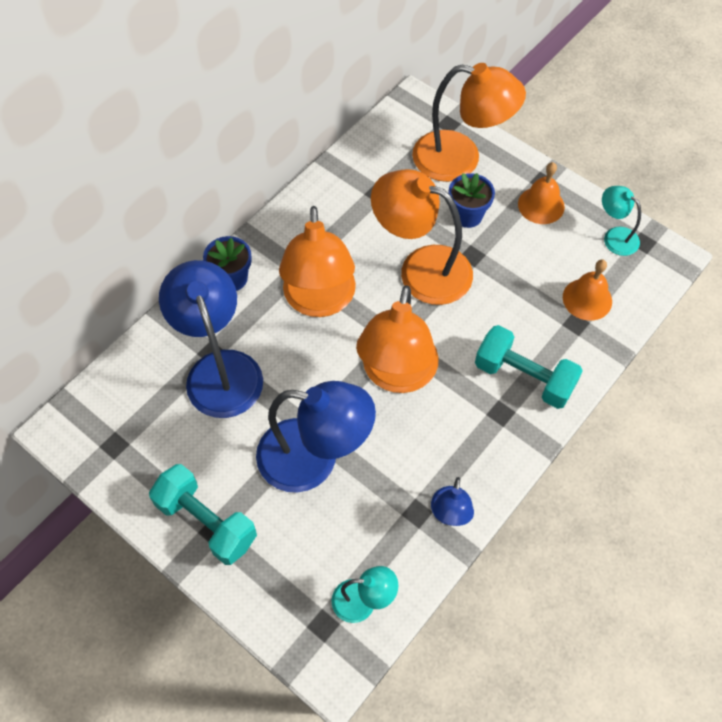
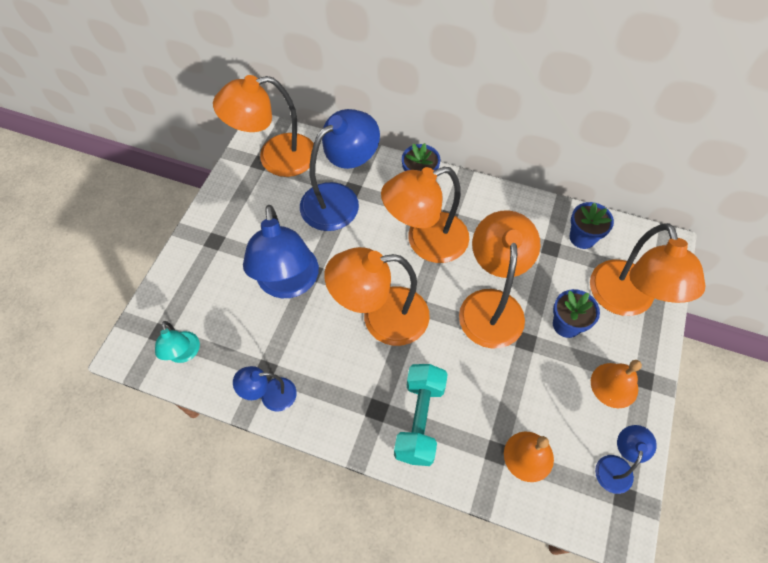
camera: 70 degrees right, 0 degrees up
(116, 424) = (275, 158): none -> orange lamp
(206, 522) = (219, 234): turquoise dumbbell -> none
(377, 162) = (582, 237): none -> blue flower pot
(615, 236) = (616, 466): turquoise lamp -> blue lamp

